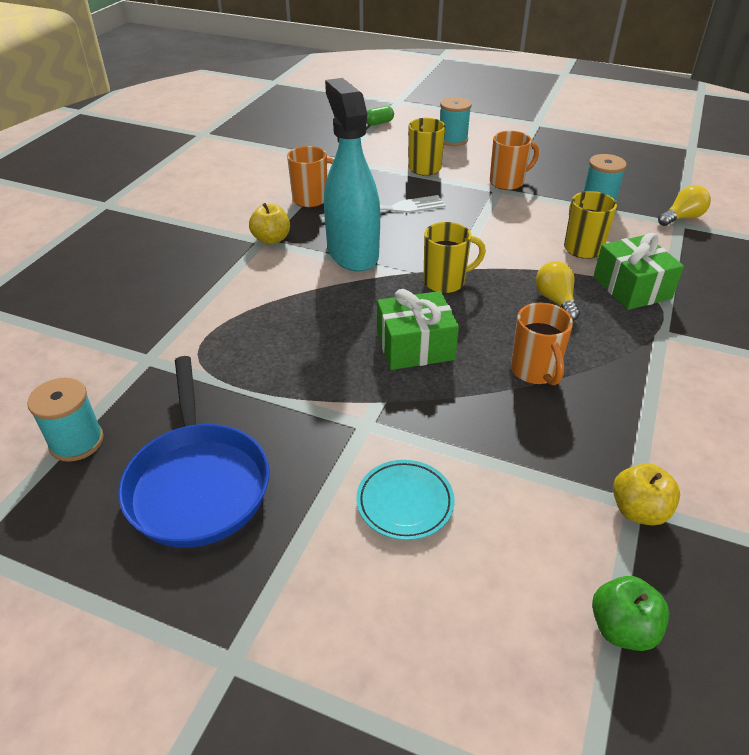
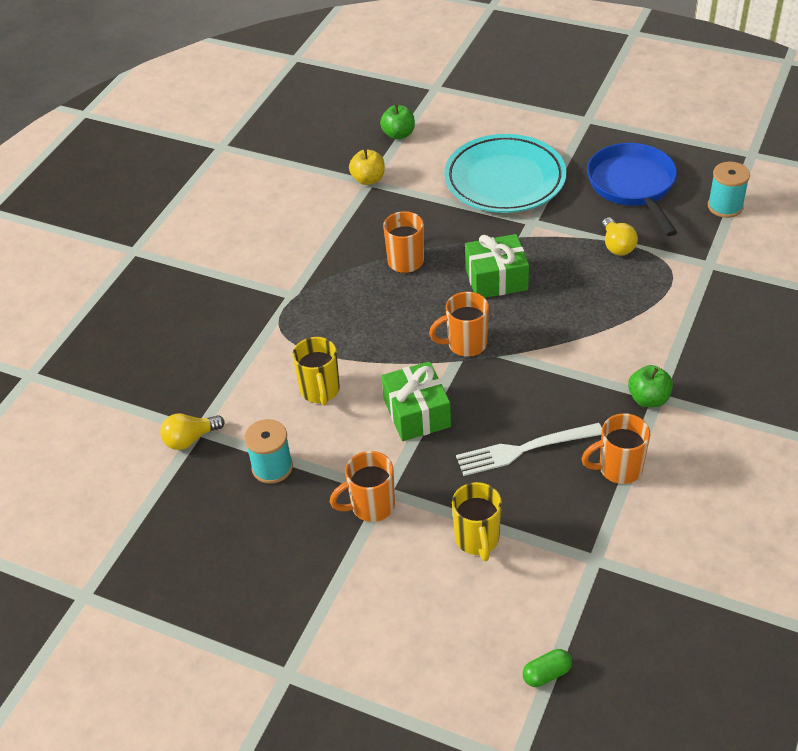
camera: 175 degrees left, 5 degrees up
(271, 239) = (648, 399): yellow apple -> green apple
(352, 253) = (558, 380): turquoise spray bottle -> none
(405, 502) = (505, 180): turquoise plate -> turquoise plate, size x2.10
(446, 282) = (465, 344): yellow mug -> orange mug
(452, 140) = (430, 617): turquoise spool -> none
(555, 300) = (369, 325): yellow light bulb -> yellow light bulb (617, 246)
(631, 287) = (294, 340): green gift -> green gift (417, 413)

